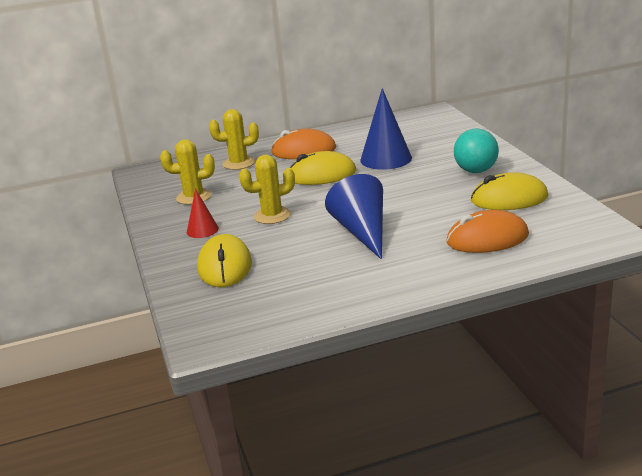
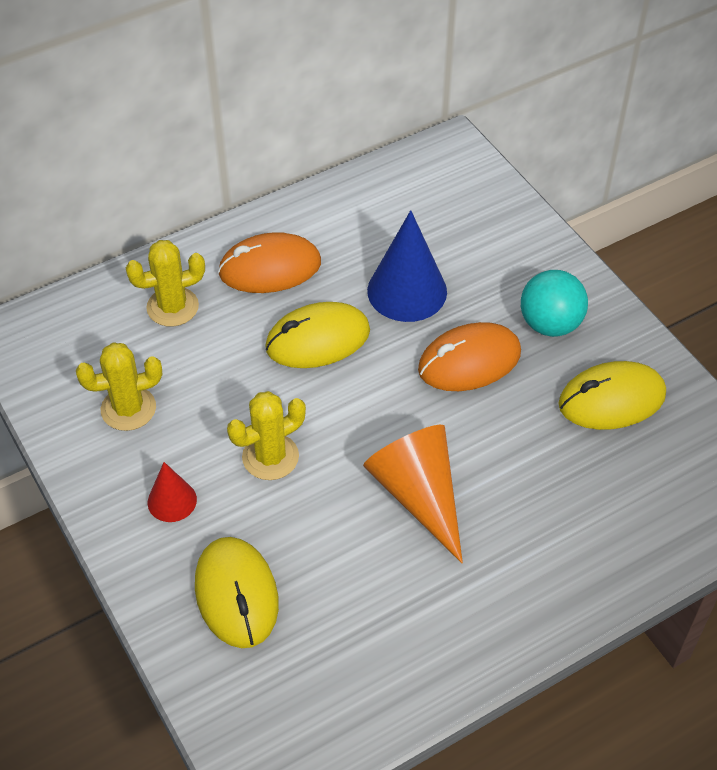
camera: 15 degrees left, 25 degrees up
(362, 232) = (418, 495): blue cone -> orange cone
(487, 239) = (599, 504): orange mouse -> orange mouse (469, 361)

